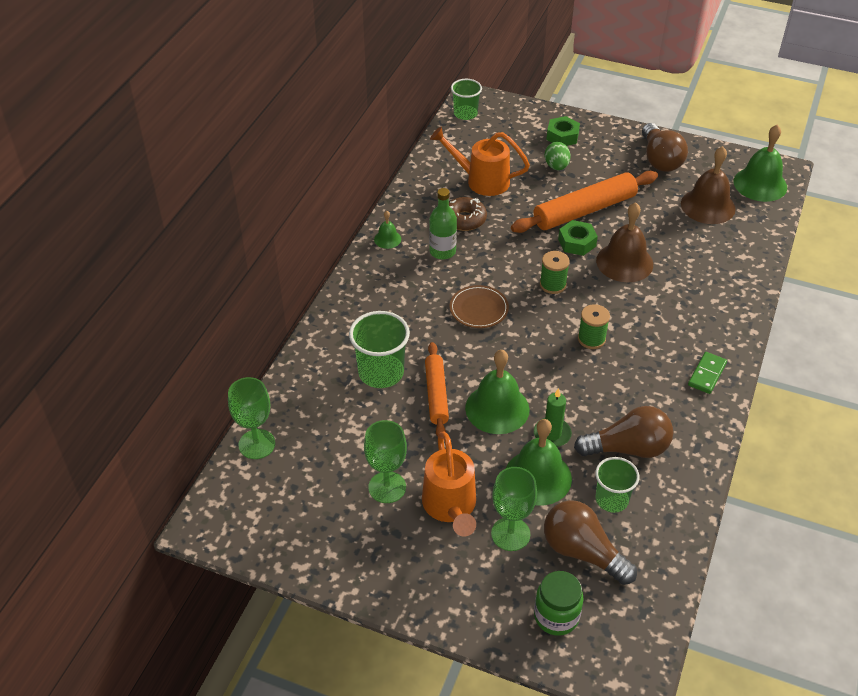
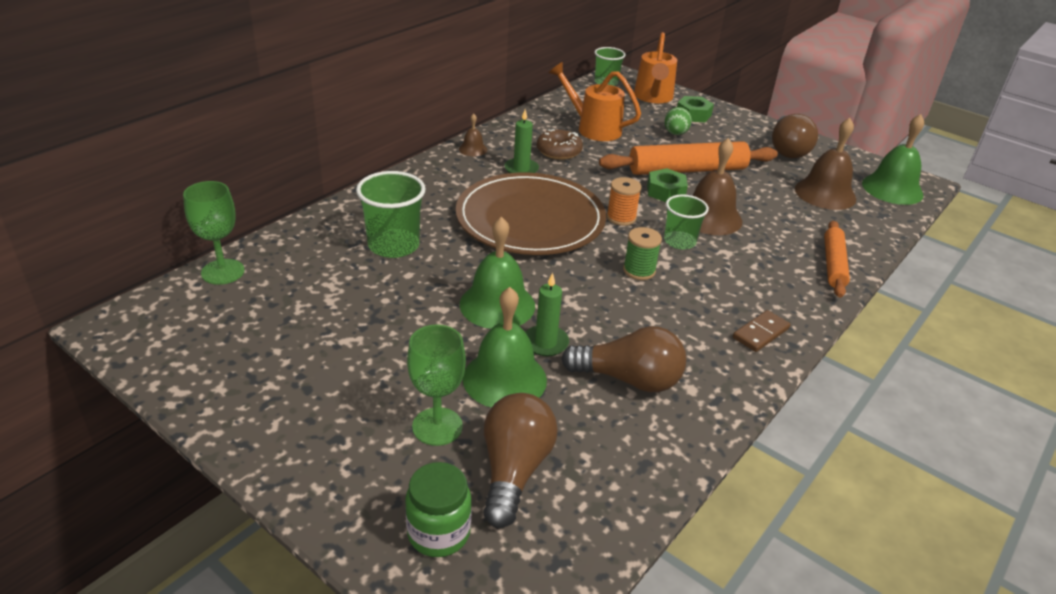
camera: 15 degrees right, 10 degrees down
(387, 239) = (473, 149): green bell -> brown bell
(387, 487) = (328, 343): green goblet -> none
(436, 394) = (438, 277): orange rolling pin -> orange rolling pin (833, 264)
(442, 251) = (521, 169): green bottle -> green candle
(450, 507) = (385, 381): orange watering can -> orange watering can (653, 97)
(479, 309) = (530, 219): brown plate -> brown plate, size x2.28
(553, 284) = (621, 218): green spool -> orange spool
(582, 552) = (514, 470): brown light bulb -> brown light bulb turned 45 degrees clockwise
(611, 499) = (581, 425): green cup -> green cup (679, 241)
(707, 374) = (761, 333): green domino -> brown domino

